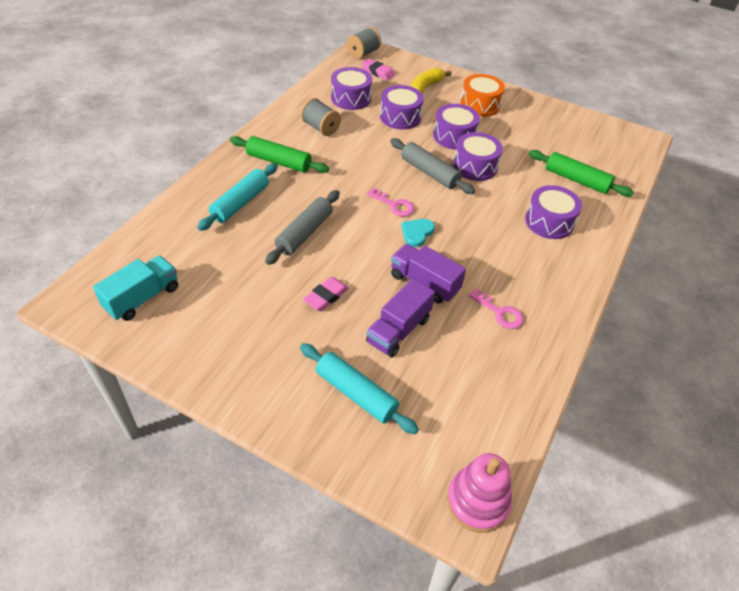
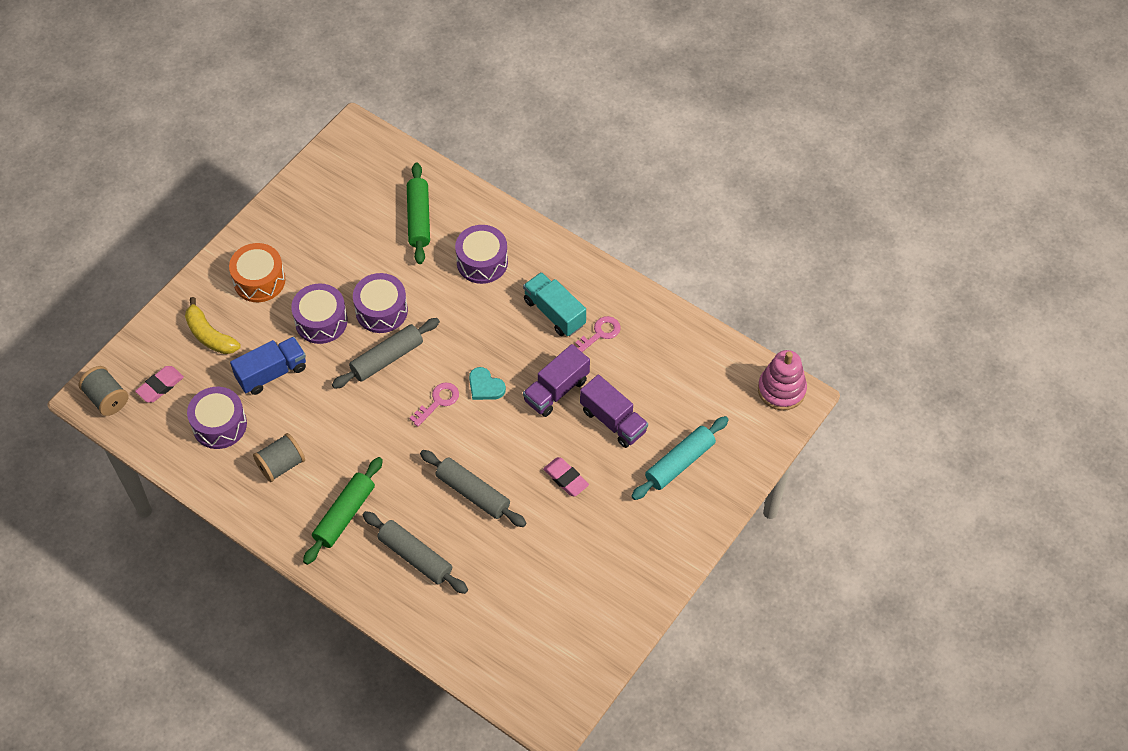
camera: 80 degrees left, 10 degrees up
(142, 298) = (552, 647): turquoise truck -> turquoise truck (554, 313)
(240, 203) = (415, 557): turquoise rolling pin -> grey rolling pin
(400, 117) = (271, 373): purple drum -> blue truck
(576, 180) = (419, 218): green rolling pin -> green rolling pin turned 45 degrees counterclockwise

